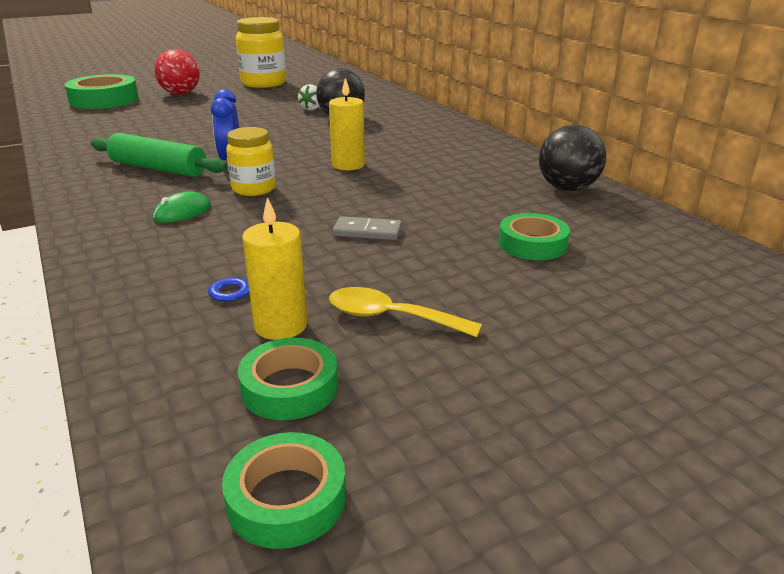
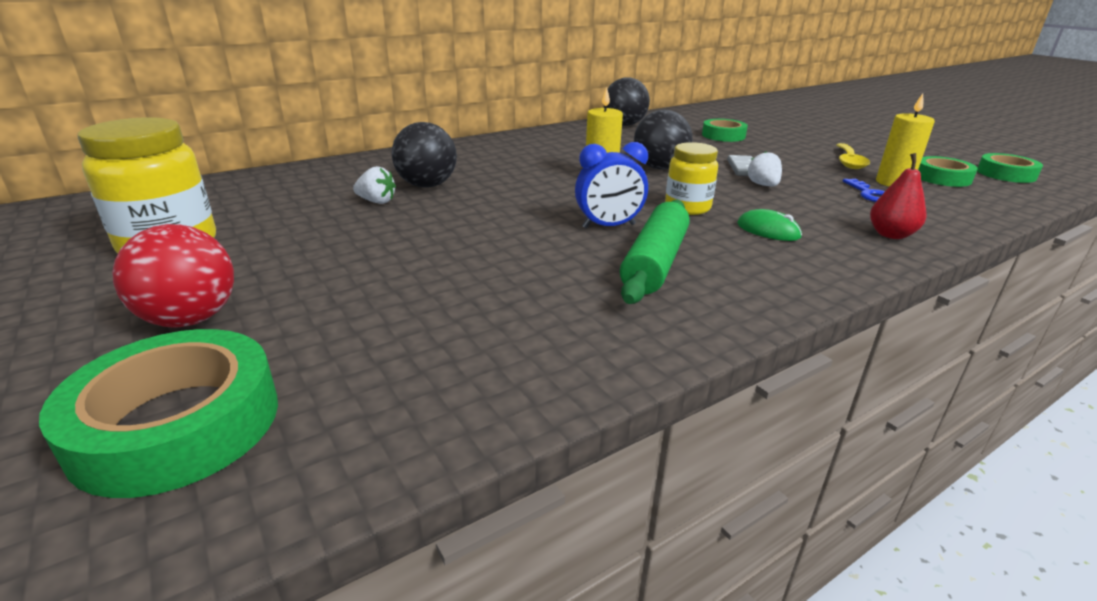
camera: 95 degrees left, 0 degrees up
(128, 266) = (891, 235): none -> red pear
(302, 232) = (763, 185): none -> white strawberry
(375, 190) = (659, 168): none -> black ball

